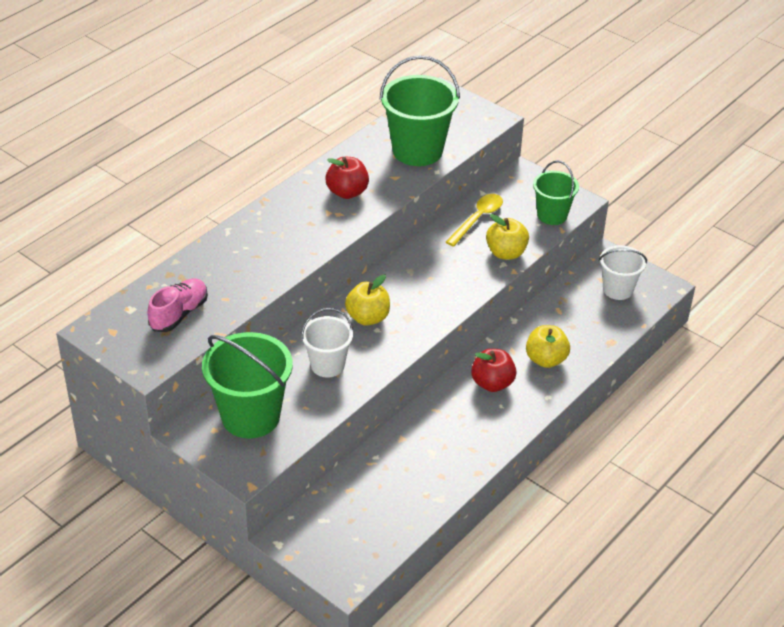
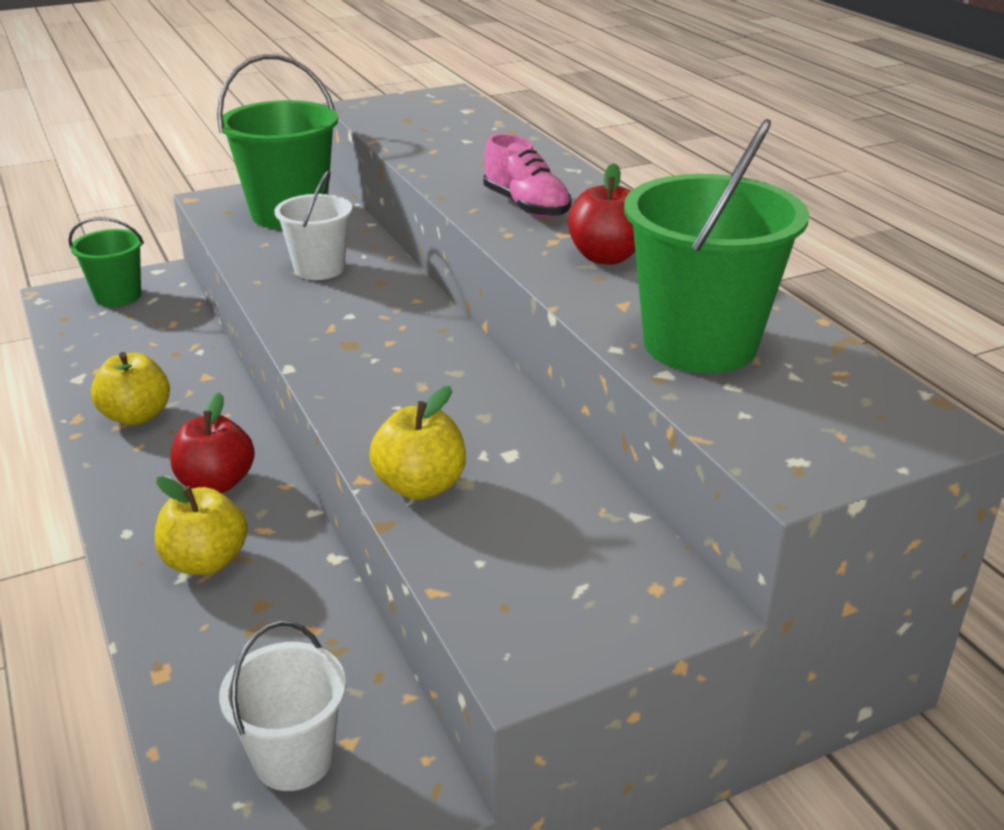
camera: 115 degrees right, 10 degrees down
(179, 314) = (431, 127): pink shoe -> pink shoe (526, 206)
(368, 318) = (381, 313): yellow apple -> yellow apple (137, 416)
(477, 219) = (550, 482): yellow spoon -> none
(552, 215) = (496, 594): green bucket -> green bucket (118, 296)

